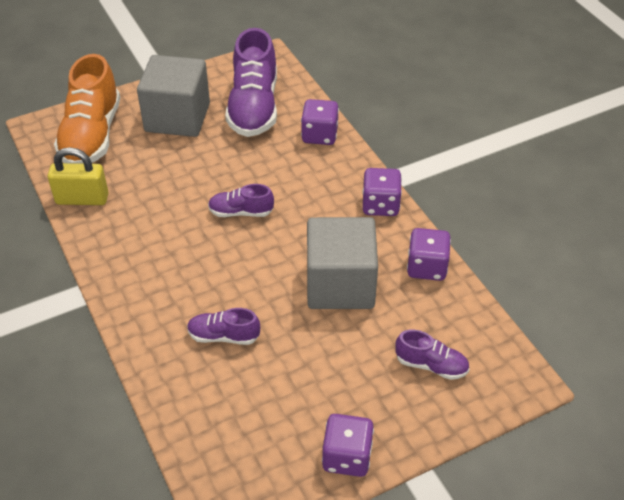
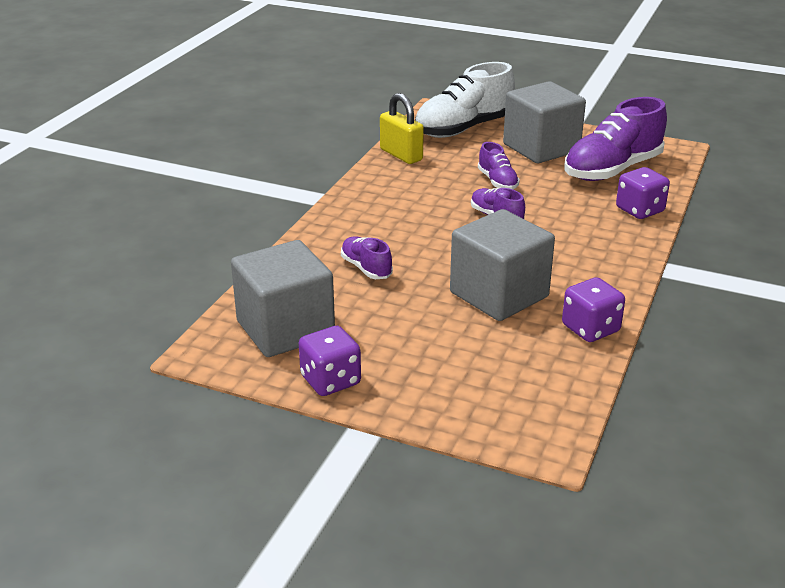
camera: 50 degrees right, 15 degrees down
(92, 135) = (463, 129): orange shoe -> white shoe
(252, 443) = (285, 329): none -> grey cube
(380, 205) = (618, 273): purple dice -> none
(431, 365) = (486, 381): purple shoe -> purple shoe (497, 181)

